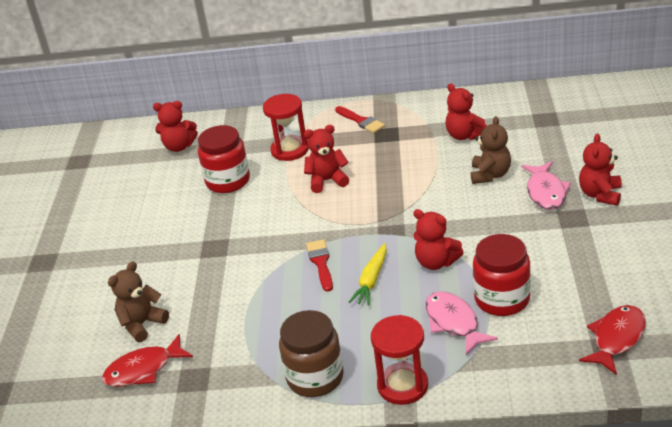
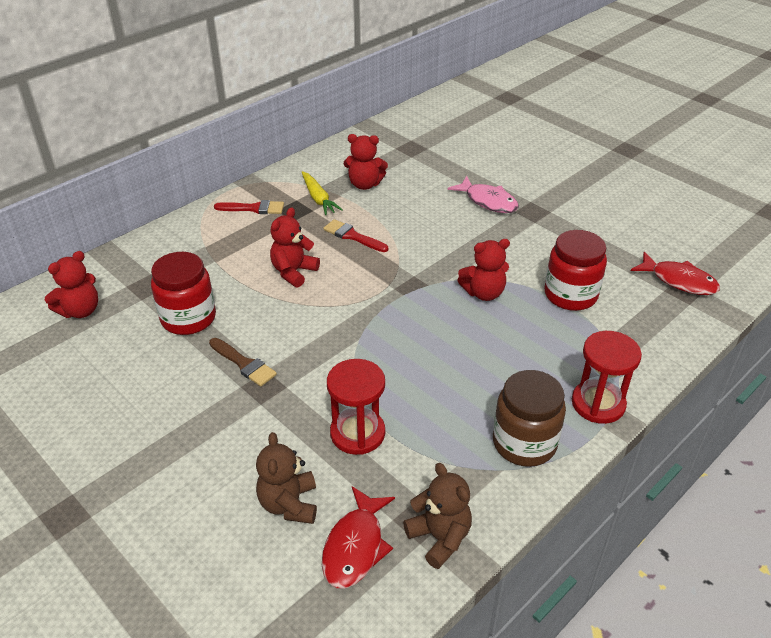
camera: 50 degrees left, 5 degrees up
(221, 227) = (244, 364): none -> brown brush
(290, 150) = (216, 261): red hourglass -> red hourglass (357, 433)
(321, 263) = (389, 344): red brush -> red brush (352, 236)
(371, 280) = (453, 335): yellow carrot -> yellow carrot (318, 198)
(454, 322) = (563, 332): pink fish -> none
(490, 175) = (429, 206): brown teddy bear -> brown teddy bear (439, 537)
(600, 194) = (527, 186): red teddy bear -> none
(616, 338) = (679, 281): red fish -> red fish turned 135 degrees clockwise

